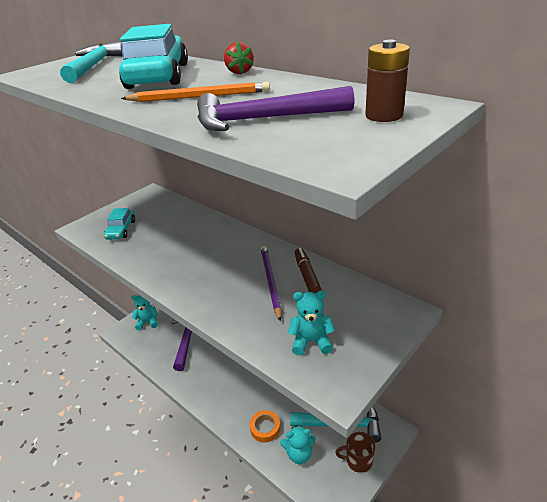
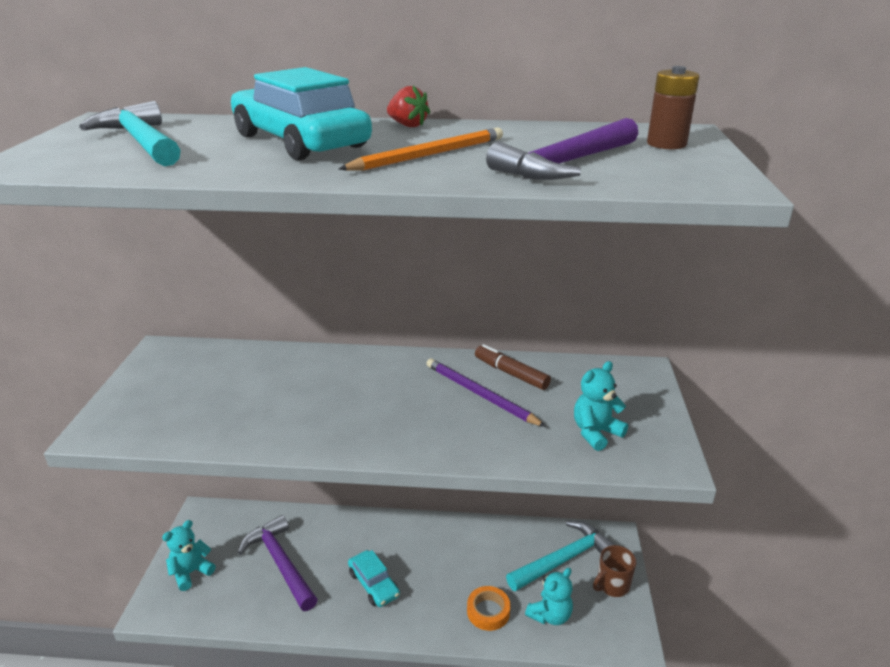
camera: 40 degrees left, 5 degrees down
(121, 230) = (180, 410): turquoise car -> turquoise car (373, 584)

